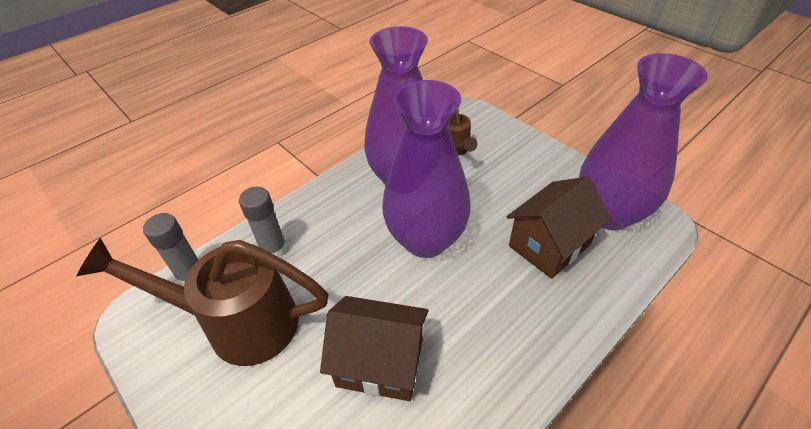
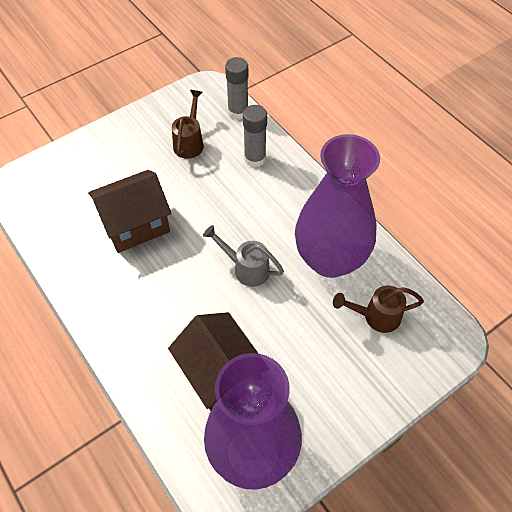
camera: 95 degrees right, 10 degrees up
(237, 323) = (190, 142): brown watering can -> brown watering can, size x0.48
(380, 363) = (135, 225): brown house -> brown house turned 45 degrees clockwise
(426, 239) = (246, 268): purple vase -> grey watering can

